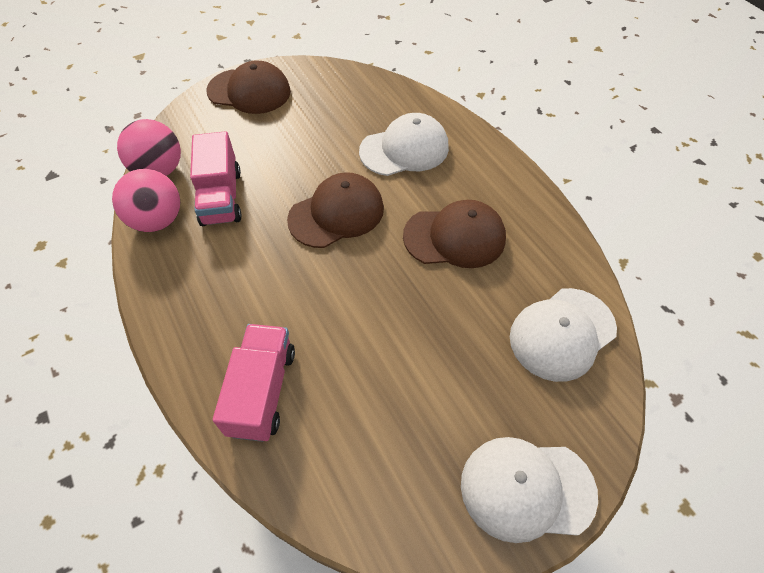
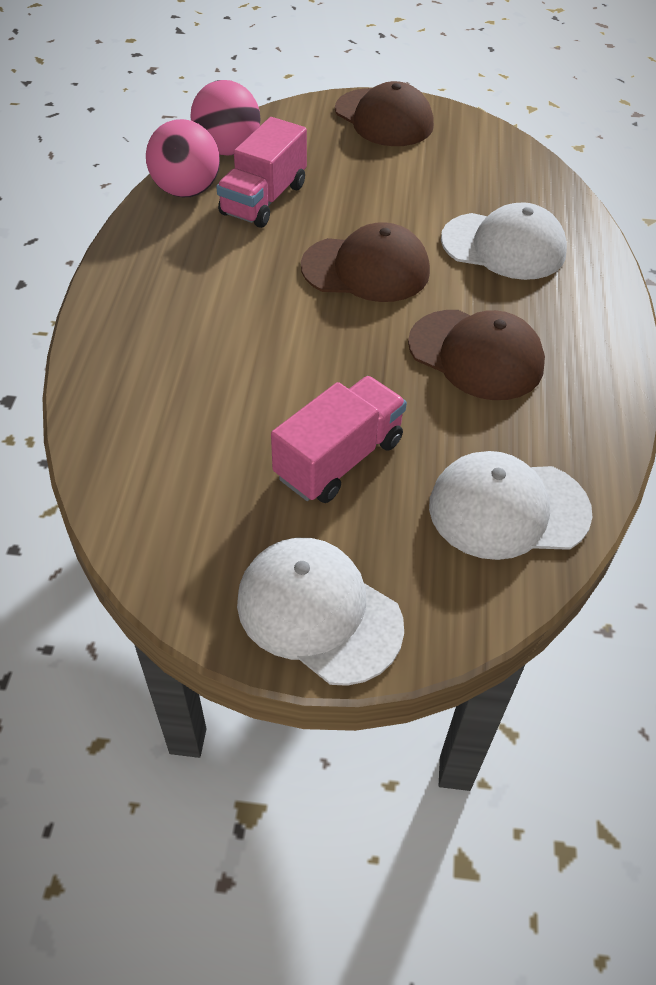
camera: 35 degrees right, 5 degrees down
(262, 391) = (147, 377): pink truck -> pink truck (339, 459)

